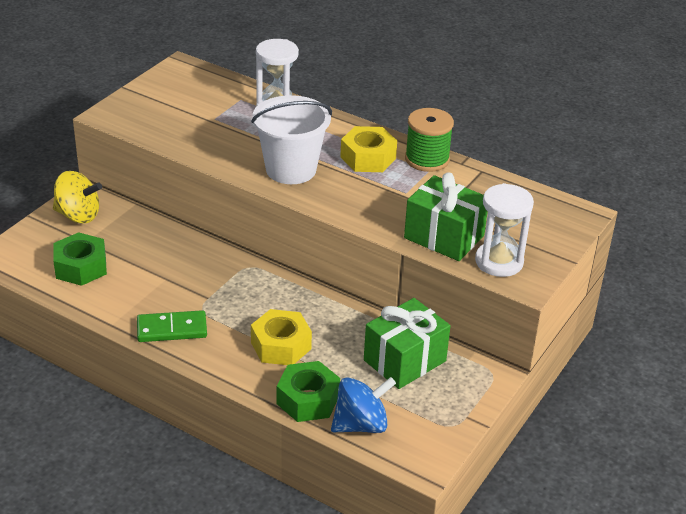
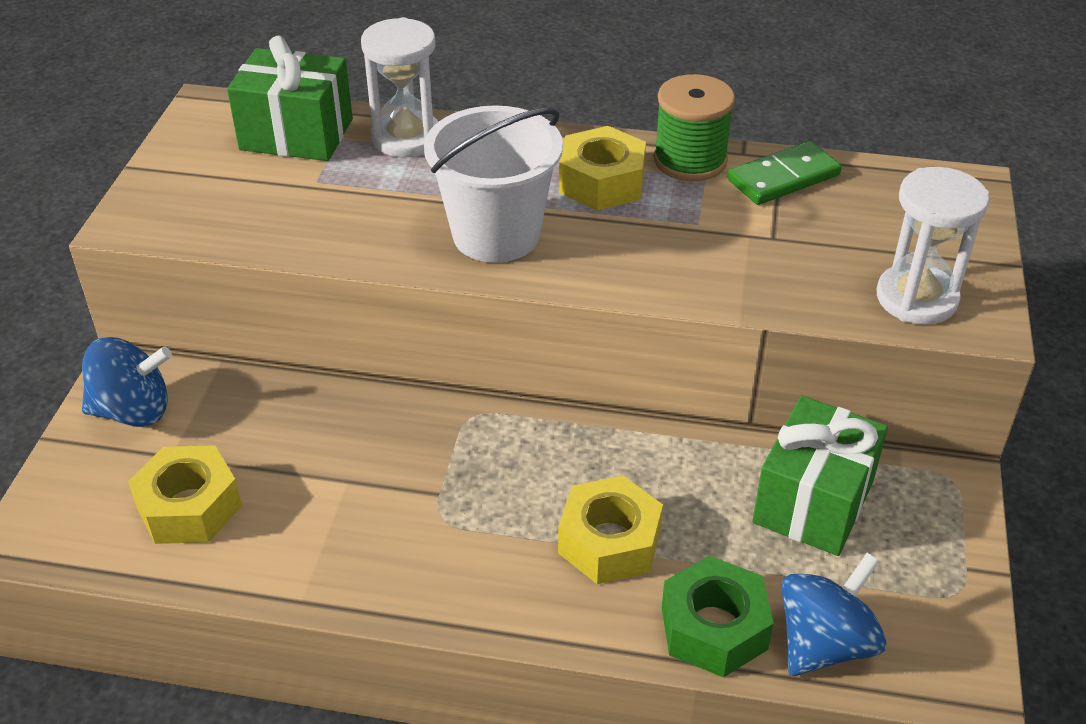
camera: 20 degrees left, 5 degrees up
(78, 215) = (133, 411): yellow spinning top -> blue spinning top
(81, 267) = (189, 507): green nut -> yellow nut
(172, 329) = (413, 573): green domino -> green domino (783, 177)
(444, 237) = (807, 281): green gift -> green gift (296, 134)

